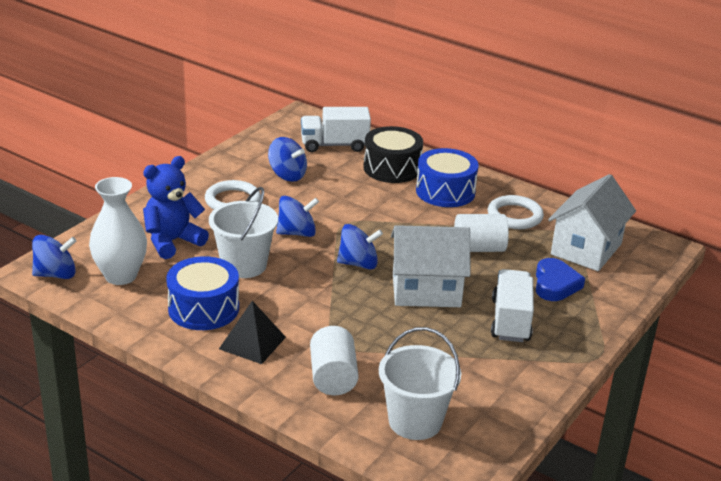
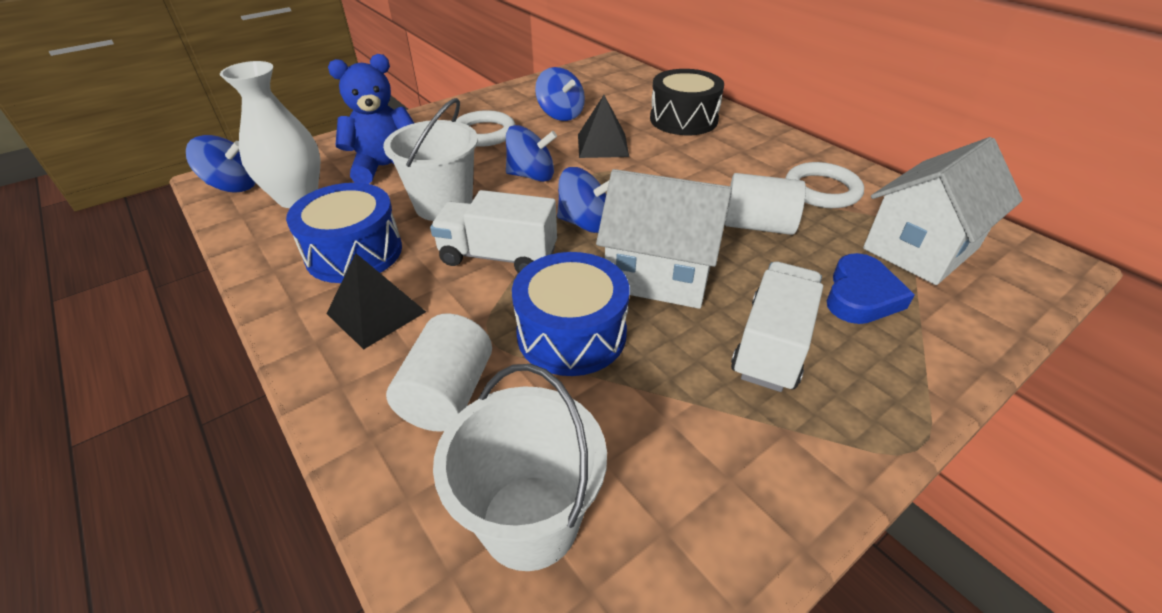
camera: 20 degrees right, 10 degrees up
(334, 145) = (630, 91): white truck -> white truck (498, 256)
(338, 200) = (602, 145): none -> black pyramid
(445, 191) = (738, 151): blue drum -> blue drum (571, 334)

